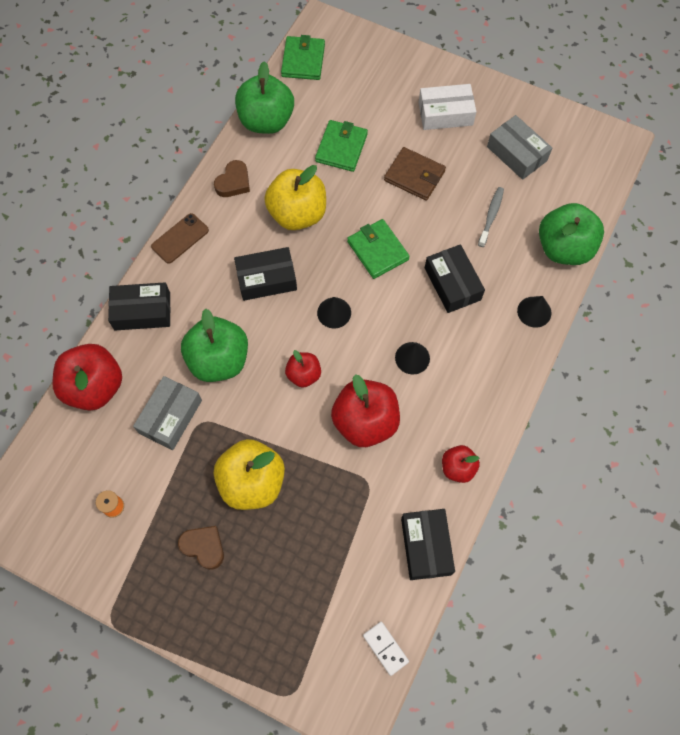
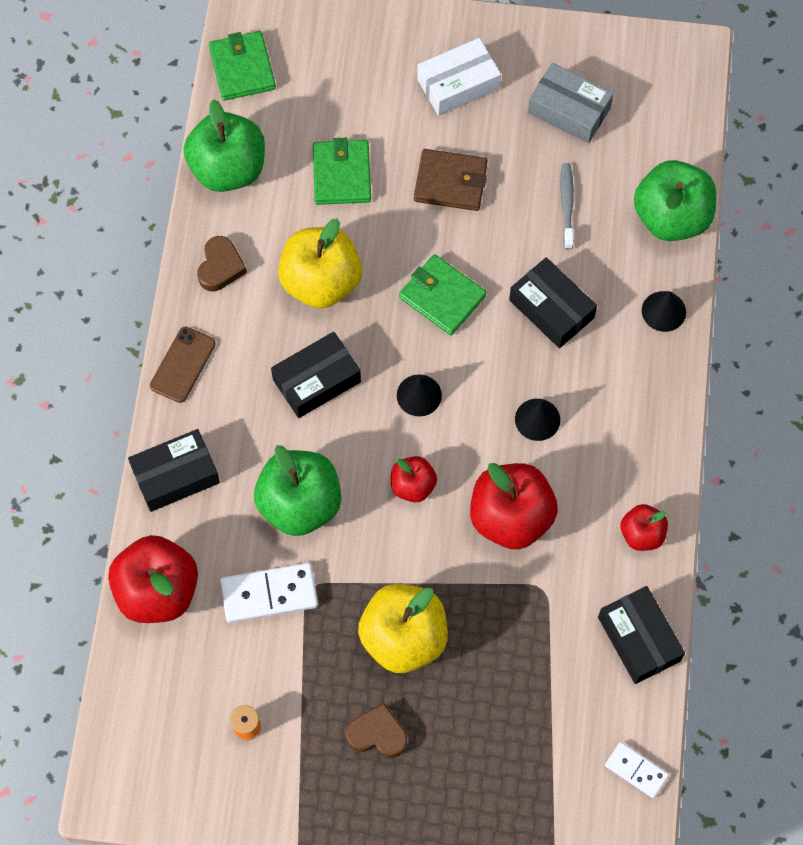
camera: 20 degrees left, 0 degrees up
(170, 416) = (269, 594): grey box -> white domino

